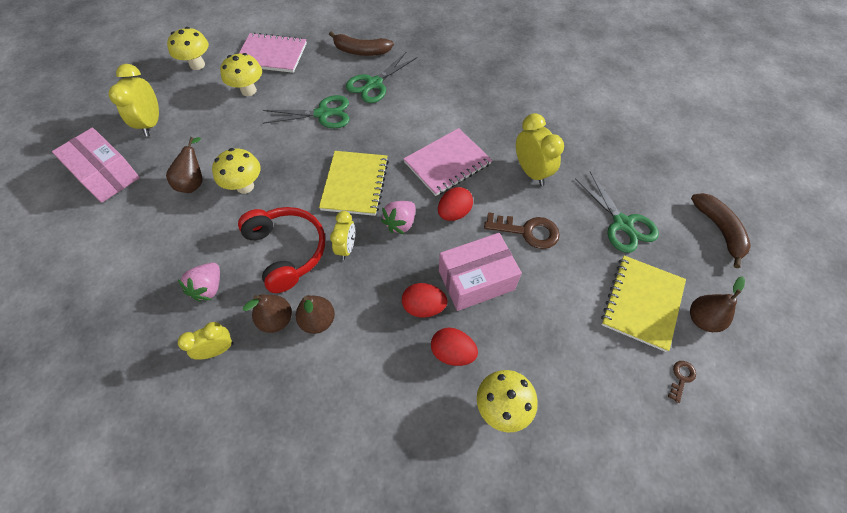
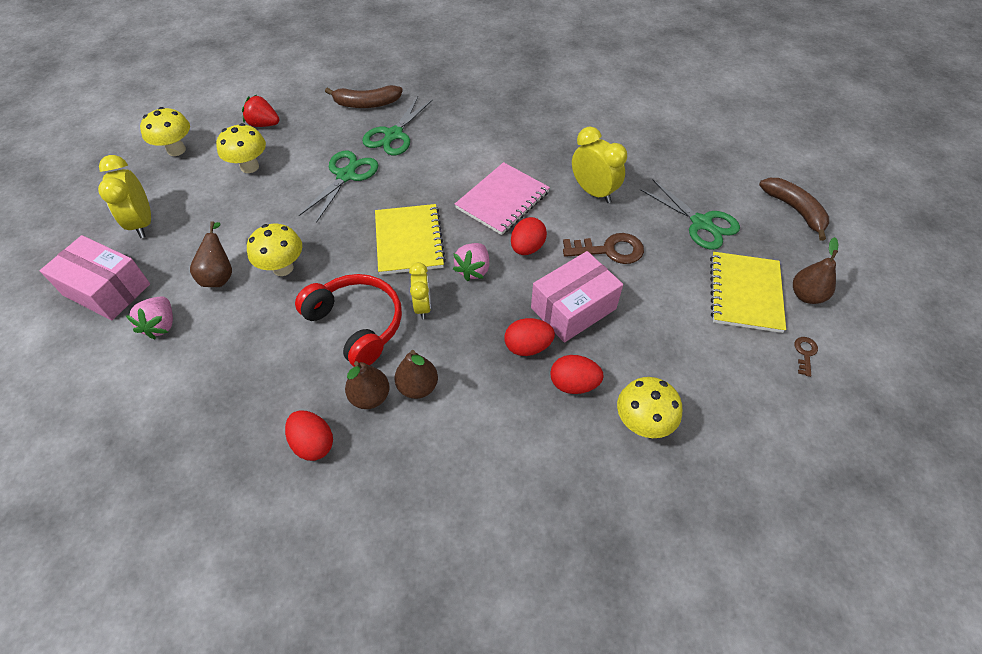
camera: 15 degrees left, 5 degrees down
(209, 288) = (279, 382): pink strawberry -> pink strawberry (161, 325)
(217, 350) = (313, 443): yellow clock -> red egg
(272, 55) = (264, 124): pink notebook -> red strawberry
(322, 114) = (346, 176): green scissors -> green scissors turned 45 degrees counterclockwise

